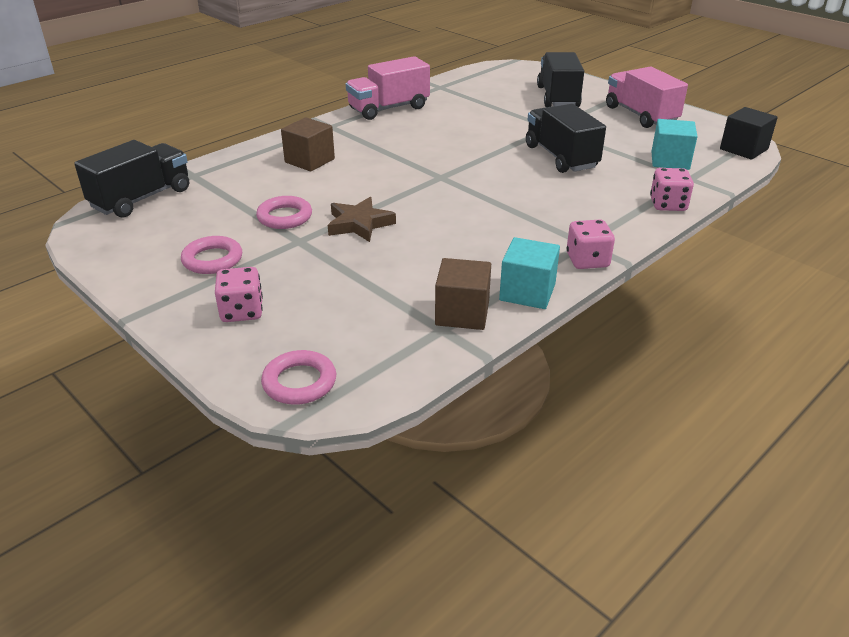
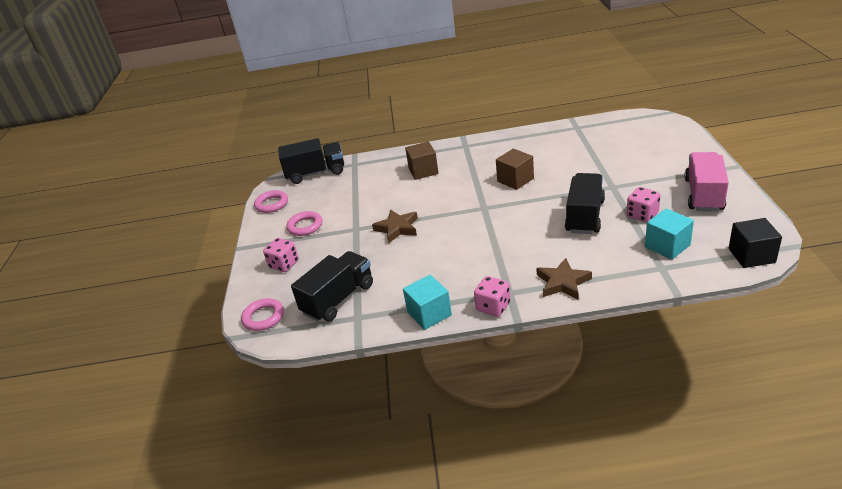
camera: 45 degrees right, 0 degrees up
(284, 217) = (366, 209): pink ring -> pink ring (272, 204)
(388, 108) = (518, 139): pink truck -> none
(462, 313) = (378, 312): brown cube -> brown cube (515, 180)
(558, 97) = (655, 159): black truck -> black truck (338, 299)
(623, 217) = (563, 282): none -> brown star
(668, 205) = (609, 284): pink dice -> pink dice (642, 215)

